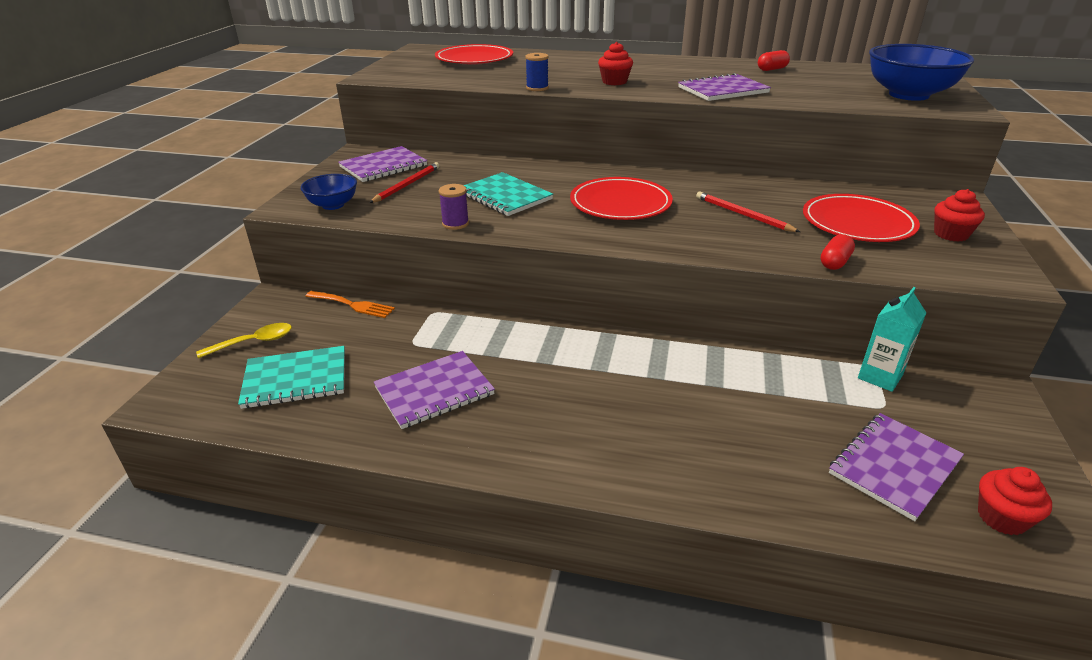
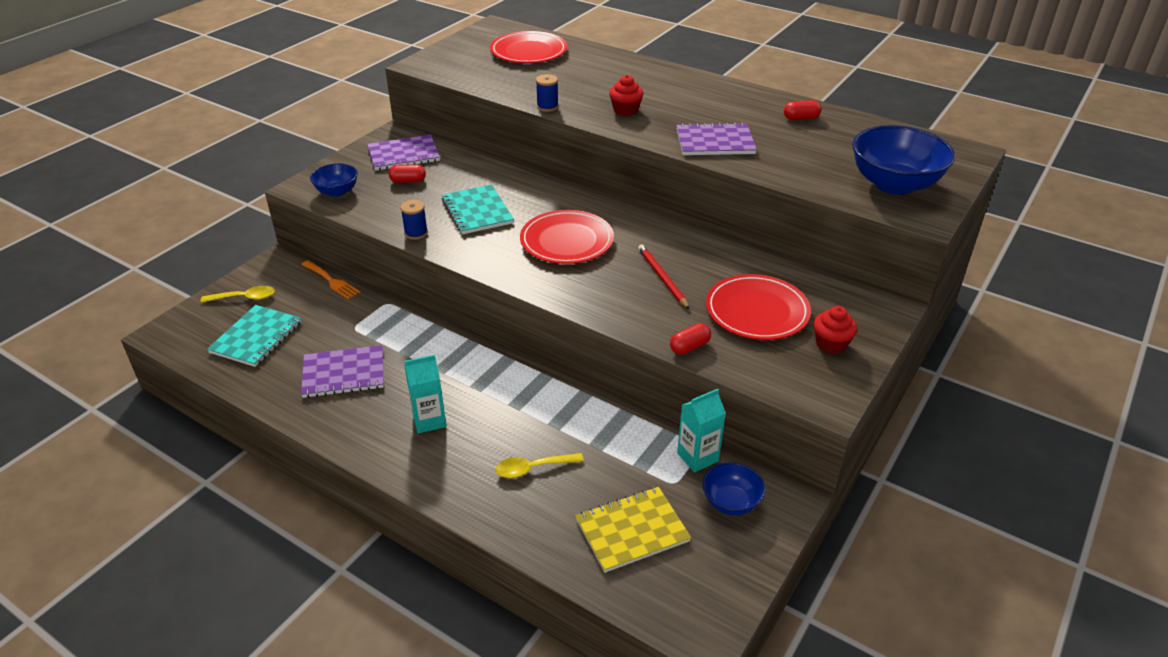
camera: 20 degrees right, 5 degrees up
(295, 379) = (256, 337): turquoise notebook -> turquoise notebook turned 75 degrees counterclockwise
(407, 185) = (408, 181): red pencil -> red capsule
(455, 224) = (416, 233): purple spool -> blue spool
(574, 414) = (429, 420): none -> turquoise carton
(732, 433) = (533, 468): none -> yellow spoon
(894, 466) = (632, 530): purple notebook -> yellow notebook
(954, 410) = (731, 502): none -> blue bowl
(1001, 518) = (674, 591): red cupcake -> none

